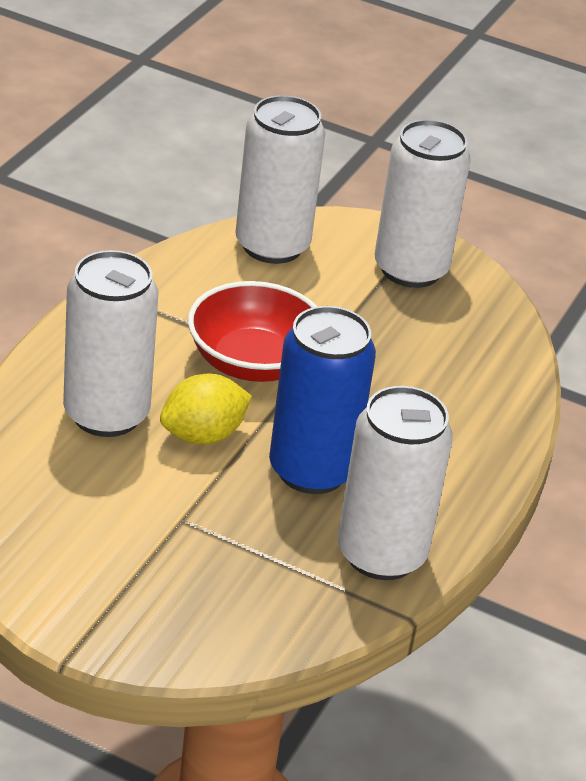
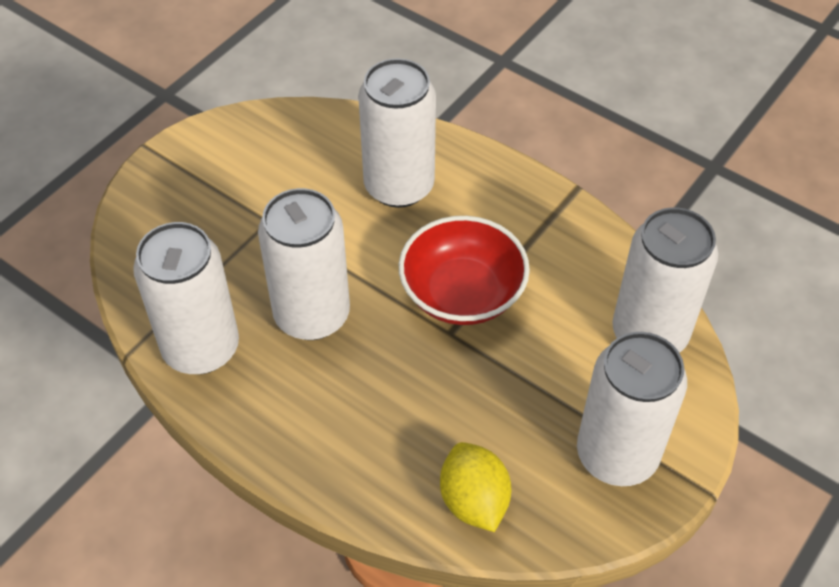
camera: 105 degrees right, 15 degrees up
(203, 435) = (366, 245): yellow lemon -> yellow lemon (474, 501)
(311, 470) = (312, 315): blue can -> white can

